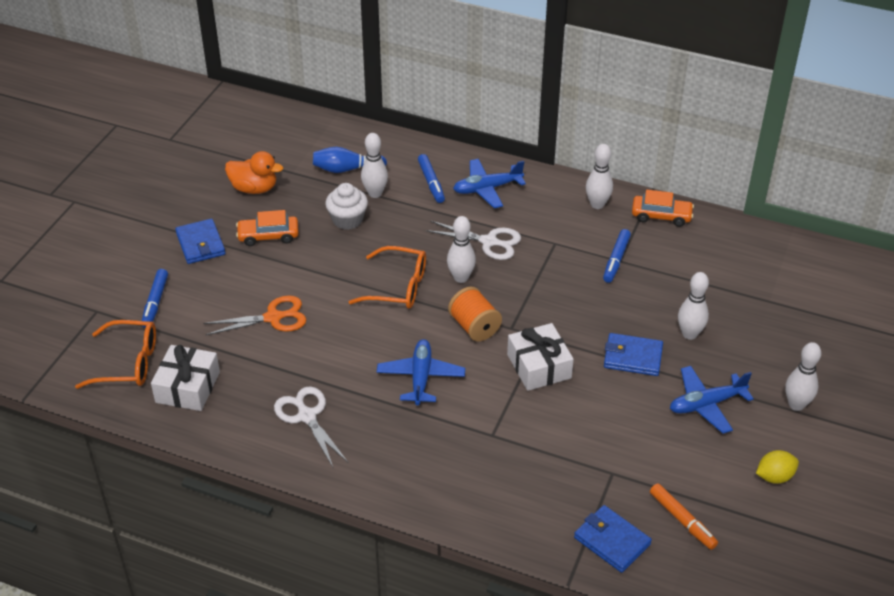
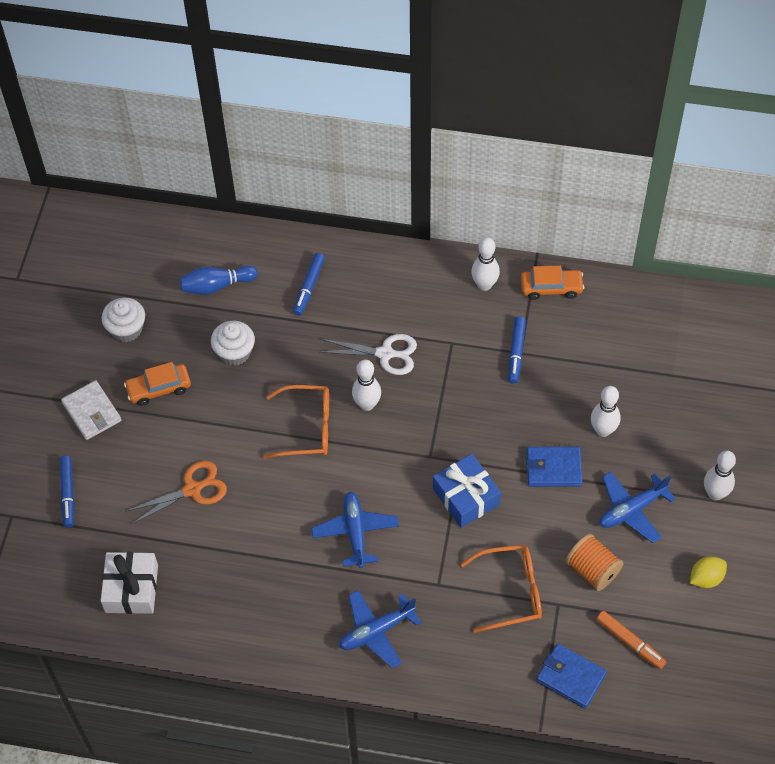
camera: 10 degrees left, 15 degrees up
(128, 363) = (64, 572): orange glasses -> orange glasses (511, 591)
(200, 244) = (92, 412): blue wallet -> white wallet
(254, 188) = (126, 329): orange duck -> white cupcake
(307, 416) = (257, 599): white scissors -> none
(375, 193) = (254, 312): white bowling pin -> none
(431, 183) = (309, 287): blue marker -> blue marker turned 45 degrees clockwise
(474, 327) = (394, 462): orange spool -> orange spool (592, 570)
(487, 189) = (368, 285): blue plane -> blue plane (376, 631)
(539, 366) = (466, 497): white gift -> blue gift

